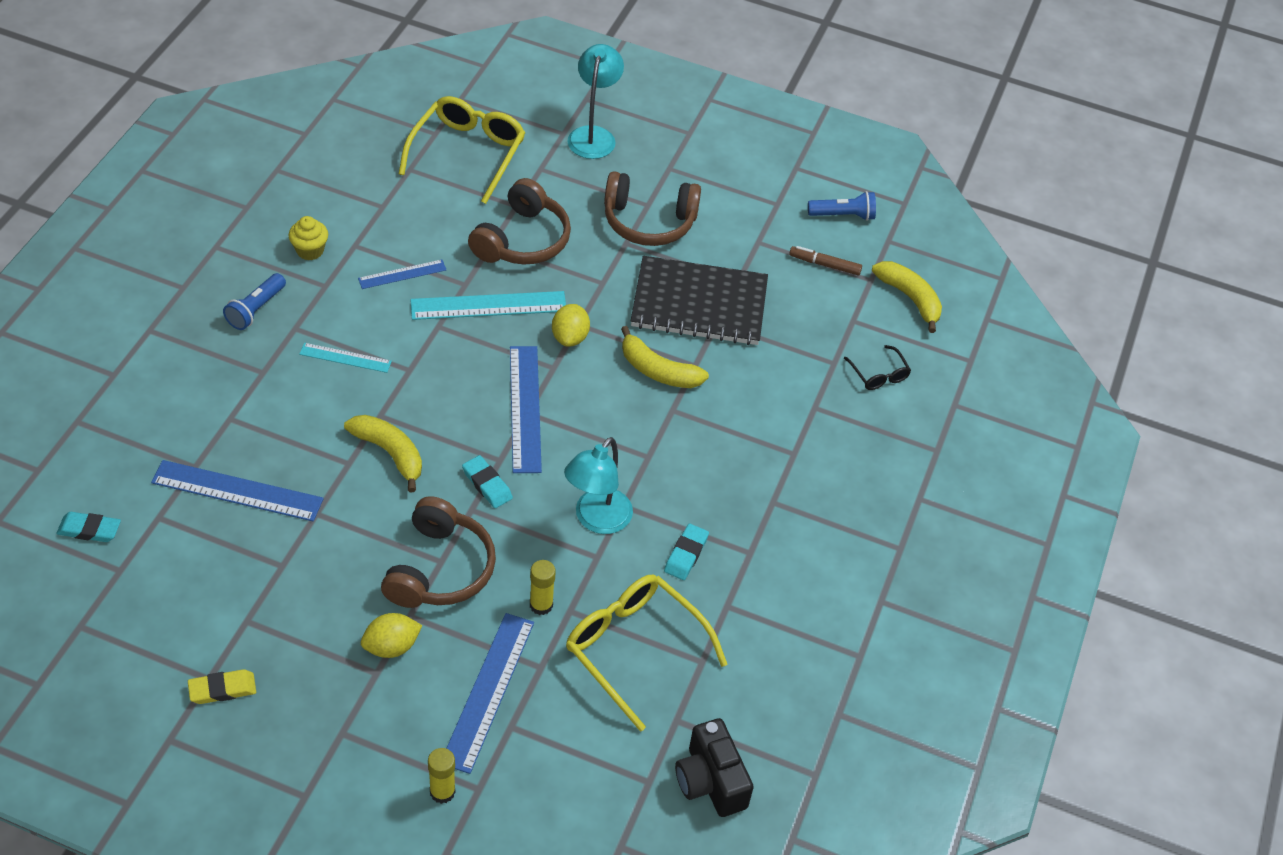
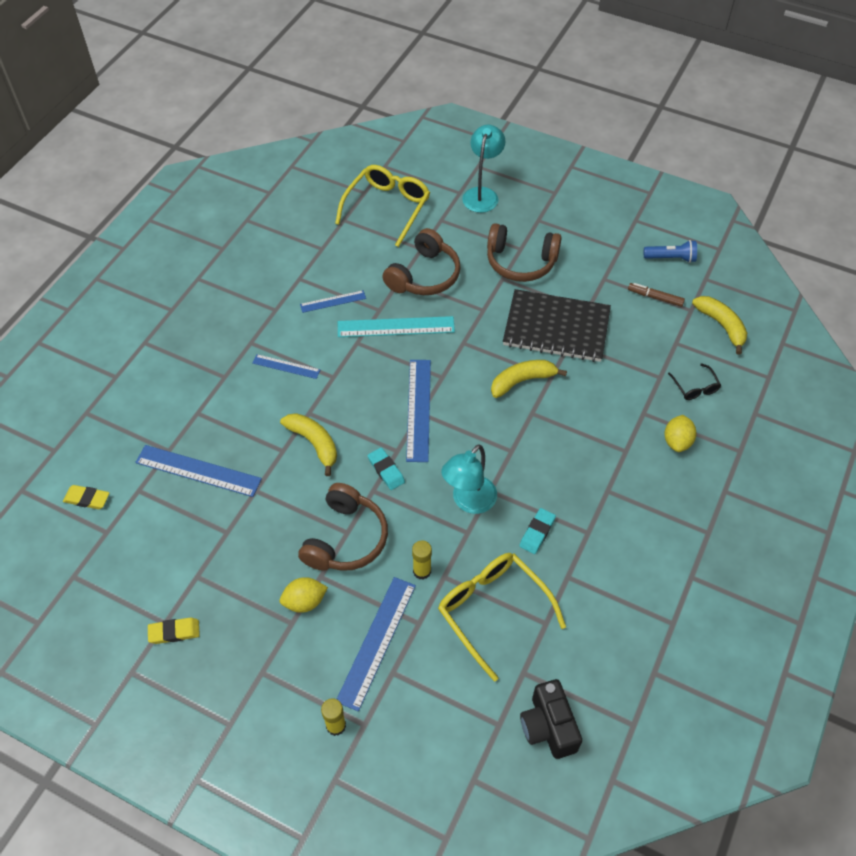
camera: 10 degrees right, 5 degrees up
(89, 530) = (87, 499): turquoise eraser -> yellow eraser
(255, 310) = (223, 327): blue flashlight -> none
(310, 250) = (266, 282): yellow cupcake -> none
(345, 357) = (286, 366): turquoise ruler -> blue ruler
(570, 337) = (456, 353): yellow lemon -> yellow lemon (677, 441)
(658, 370) = (522, 381): yellow banana -> yellow banana turned 120 degrees clockwise

